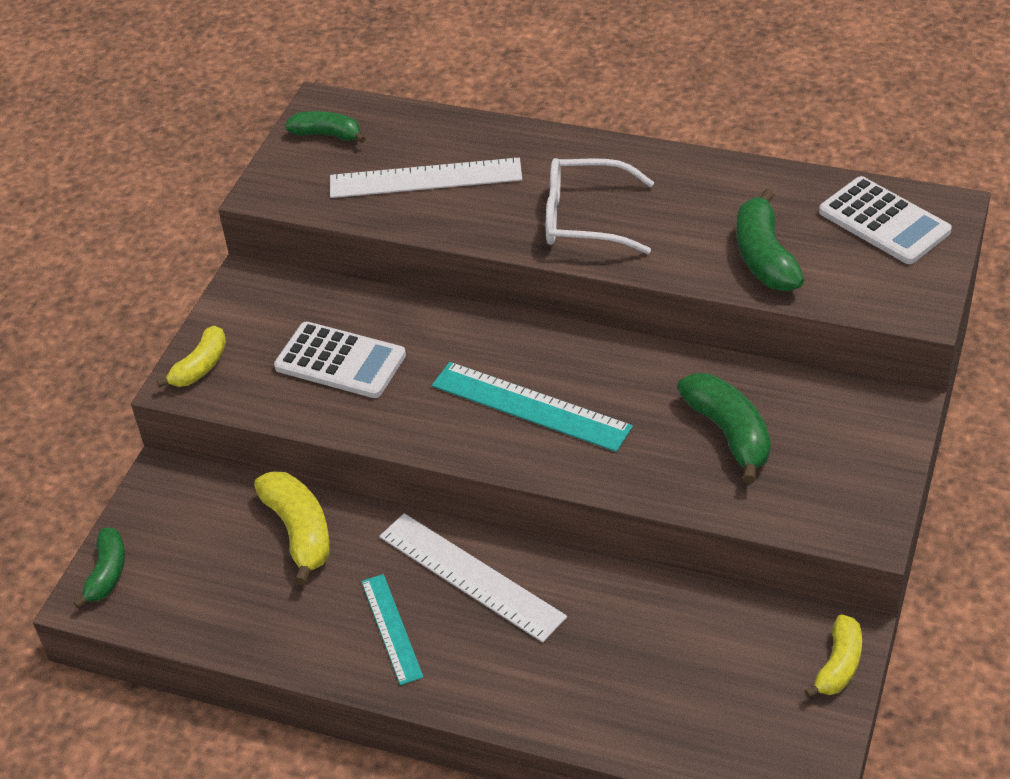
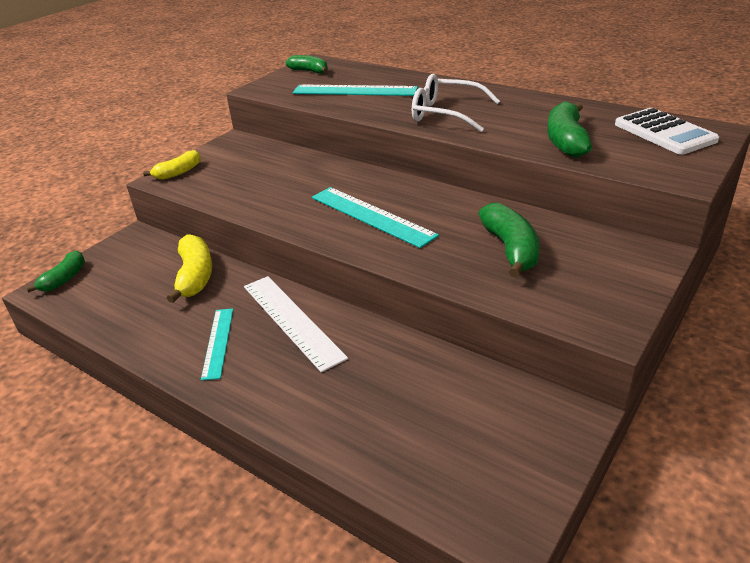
camera: 15 degrees right, 10 degrees down
(340, 361) = (262, 179): white calculator -> none
(425, 178) = (354, 91): white ruler -> turquoise ruler
(838, 665) = (562, 439): yellow banana -> none

